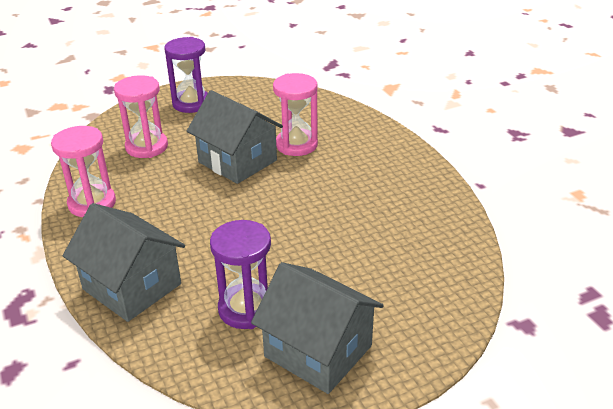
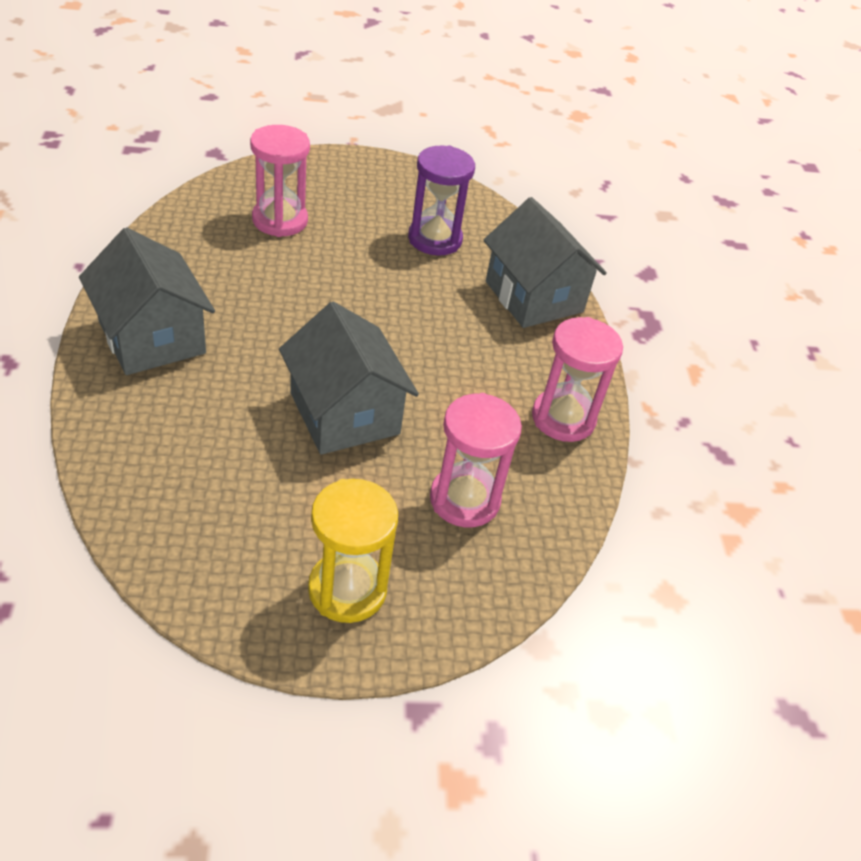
camera: 165 degrees left, 10 degrees up
(191, 103) = (347, 589): purple hourglass -> yellow hourglass
(296, 145) = (242, 410): pink hourglass -> pink hourglass (280, 220)
(318, 351) = (394, 192): grey house -> grey house (152, 337)

